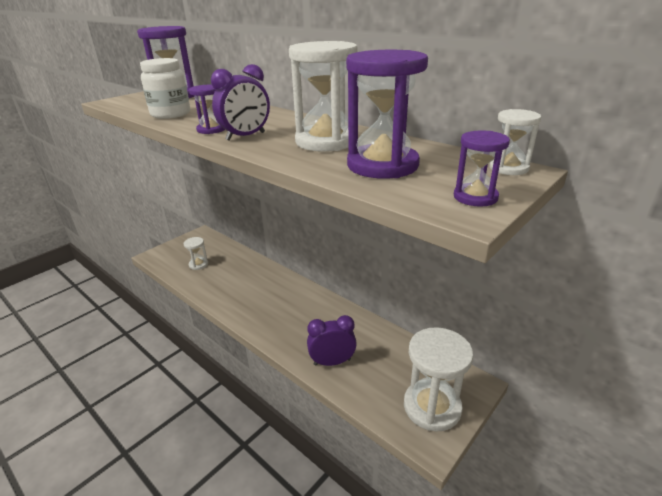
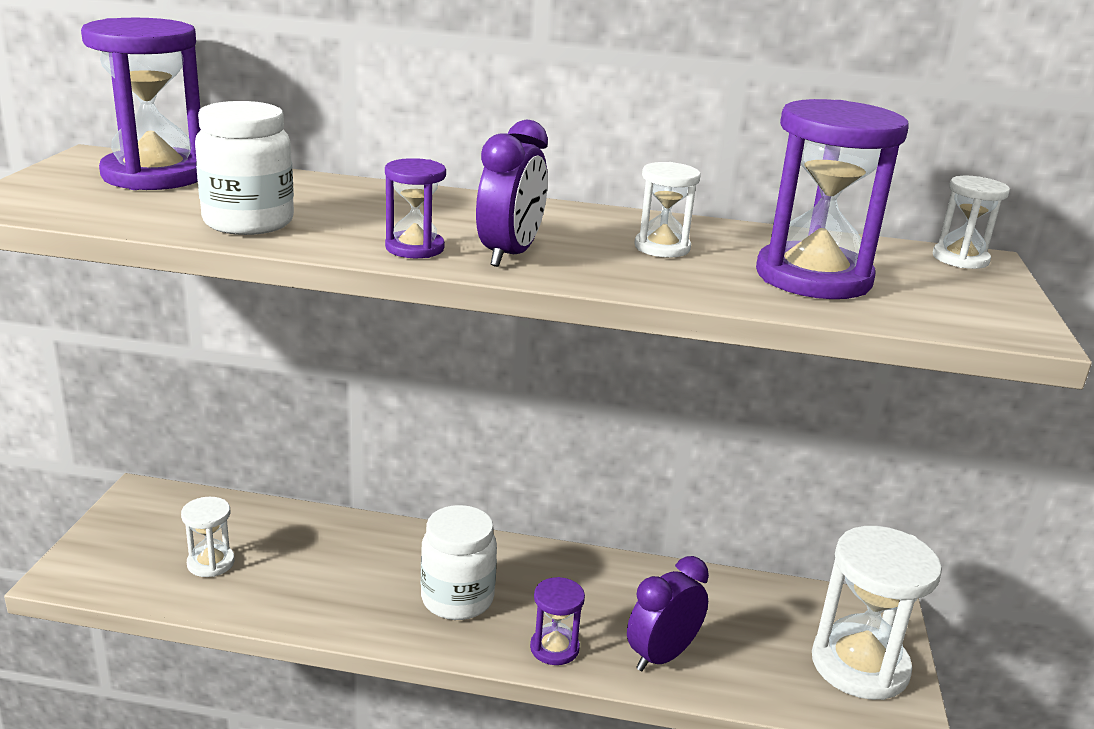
camera: 35 degrees left, 5 degrees down
(269, 306) = (457, 599): none -> white jar
(326, 141) = (662, 247): white hourglass -> white hourglass, size x0.51
(475, 197) = (992, 306): purple hourglass -> purple hourglass (554, 648)

